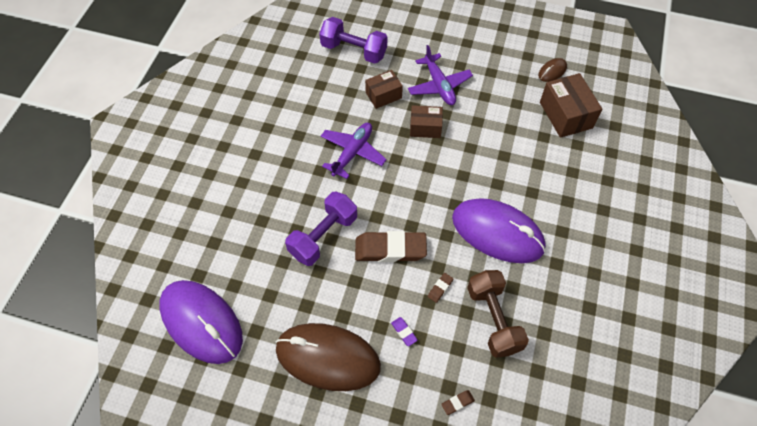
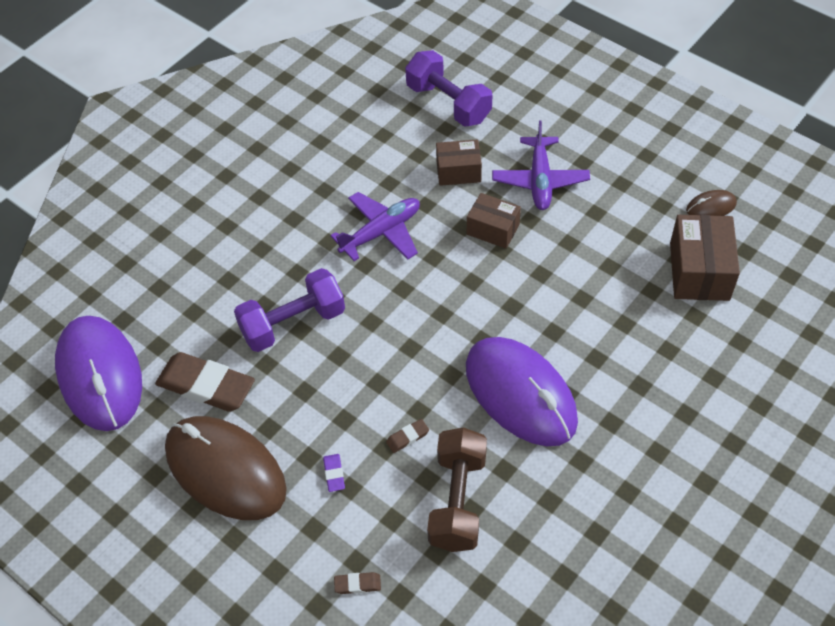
camera: 25 degrees right, 5 degrees down
(390, 249) = (368, 367): brown eraser -> brown eraser (206, 386)

